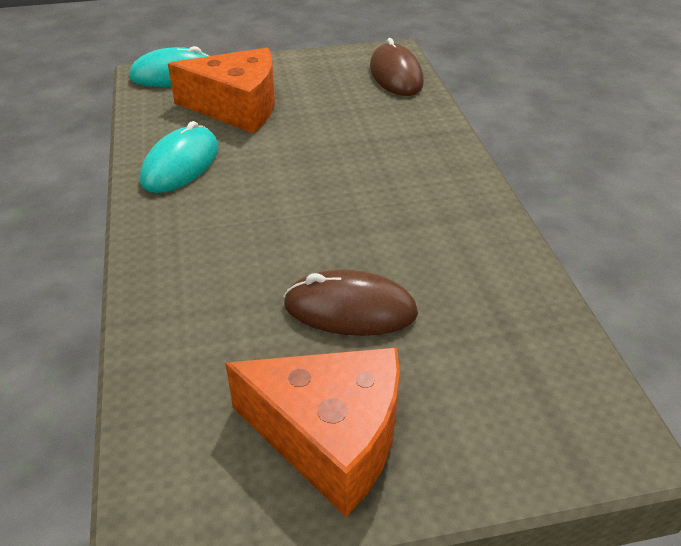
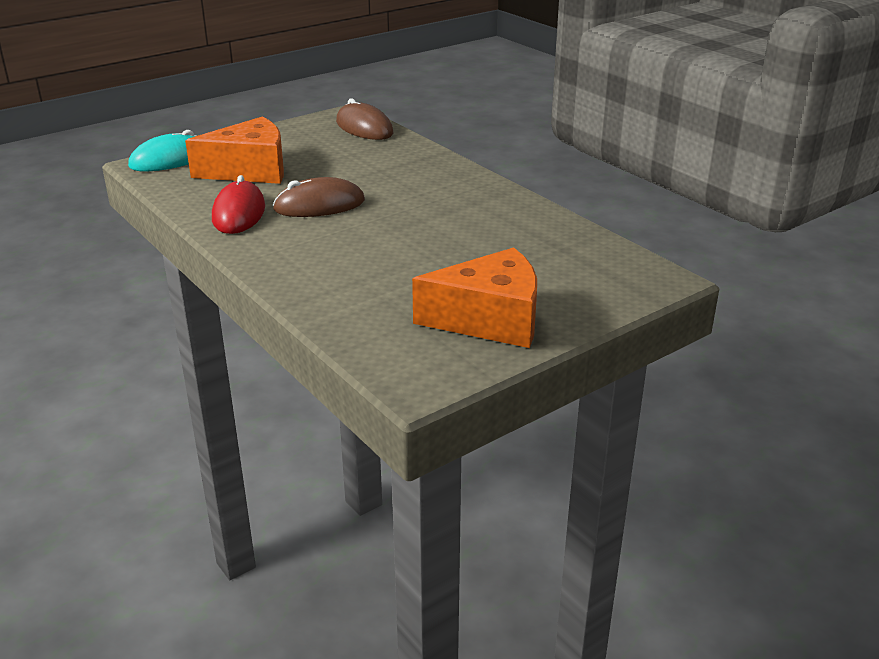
camera: 25 degrees left, 10 degrees down
(181, 165) = (239, 213): turquoise mouse -> red mouse
(350, 309) = (448, 261): brown mouse -> brown mouse (319, 205)

